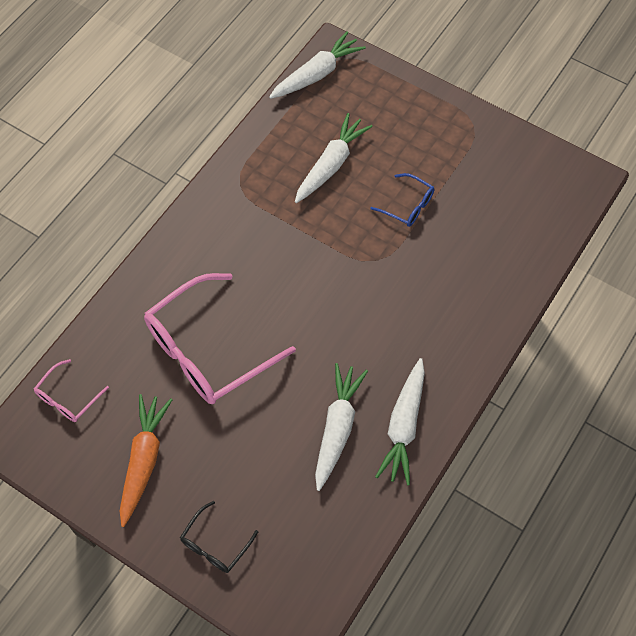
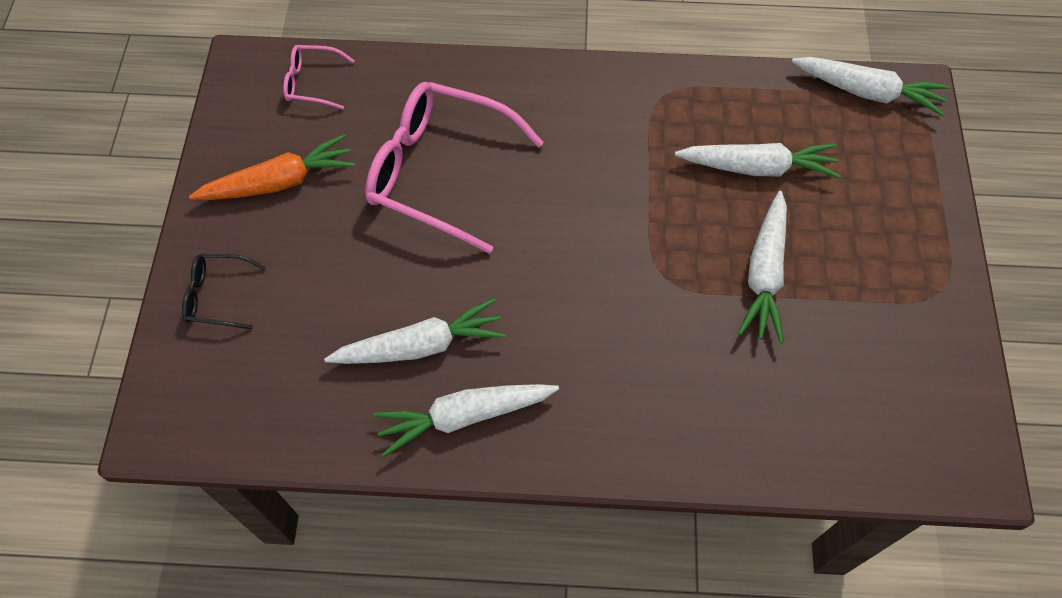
camera: 60 degrees right, 0 degrees up
(408, 206) = (764, 274): blue glasses -> white carrot

